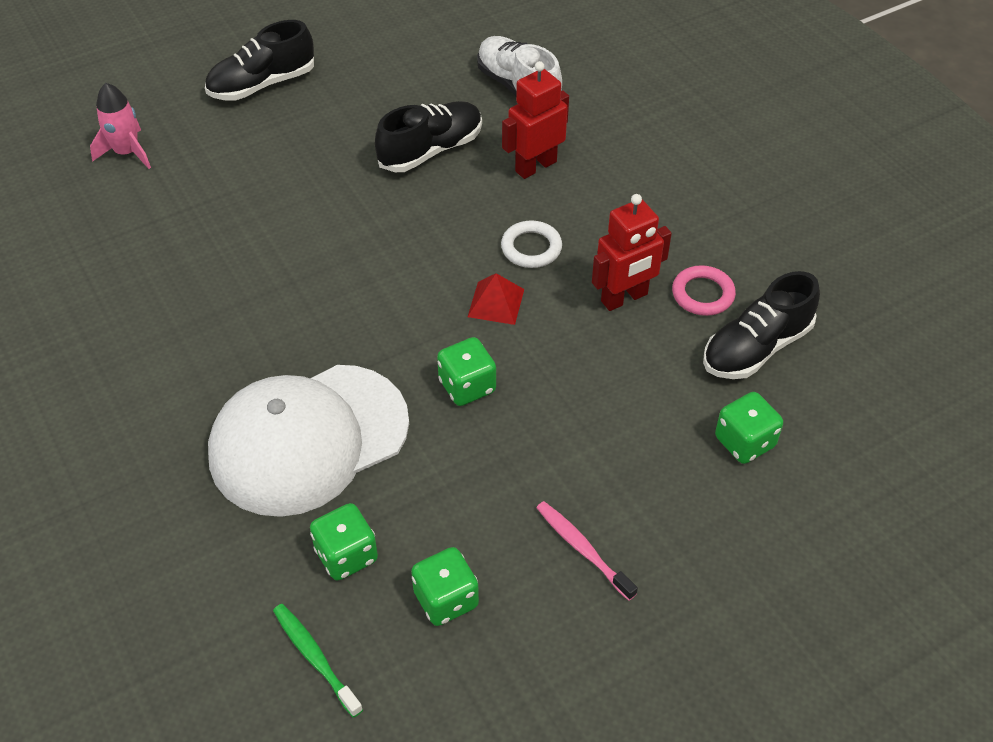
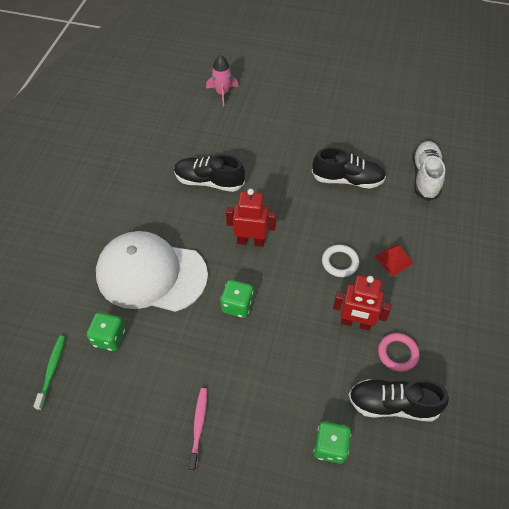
camera: 45 degrees right, 5 degrees up
(262, 84) = (308, 97): black shoe -> black shoe (209, 182)
(446, 599) = (122, 394): green dice -> none
(496, 303) = (294, 276): red pyramid -> red pyramid (394, 259)
(535, 166) = (388, 223): red robot -> red robot (251, 241)

